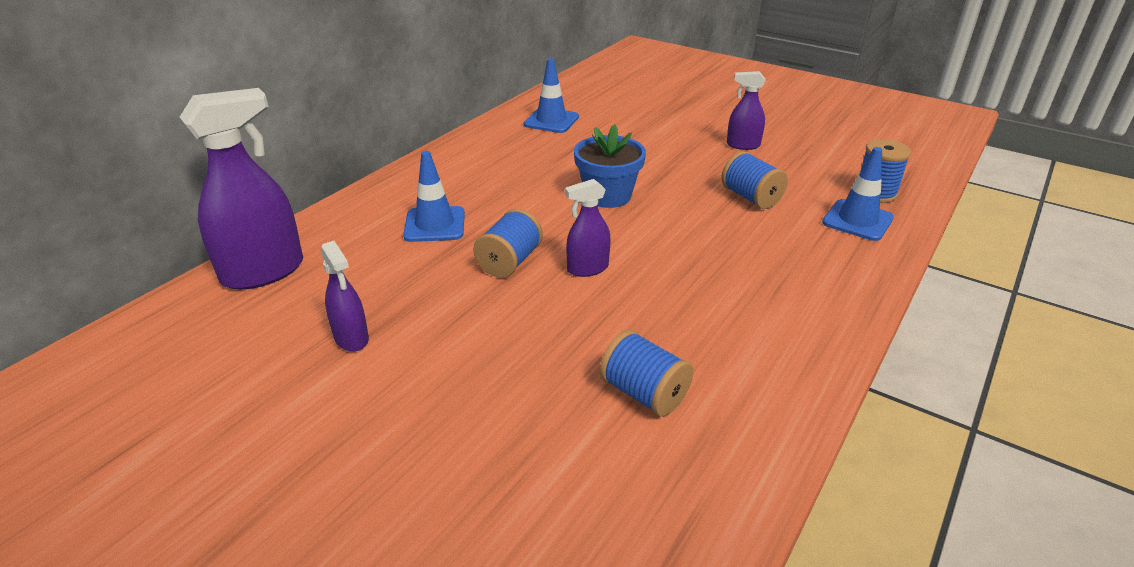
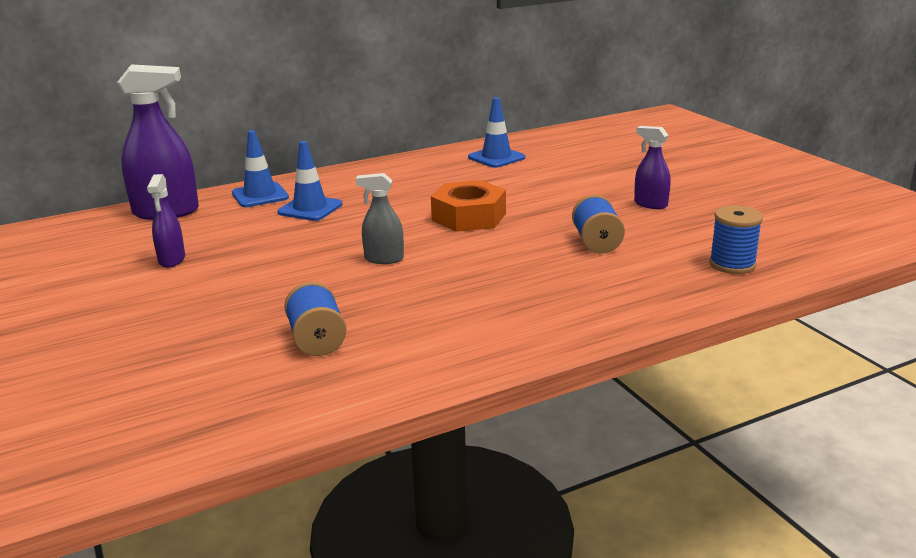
camera: 30 degrees right, 10 degrees down
(509, 262) = (332, 242): blue spool -> none
(587, 268) = (384, 259): purple spray bottle -> grey spray bottle
(608, 196) = (469, 217): blue flower pot -> orange nut
(857, 220) = (677, 280): blue traffic cone -> blue traffic cone (260, 195)

